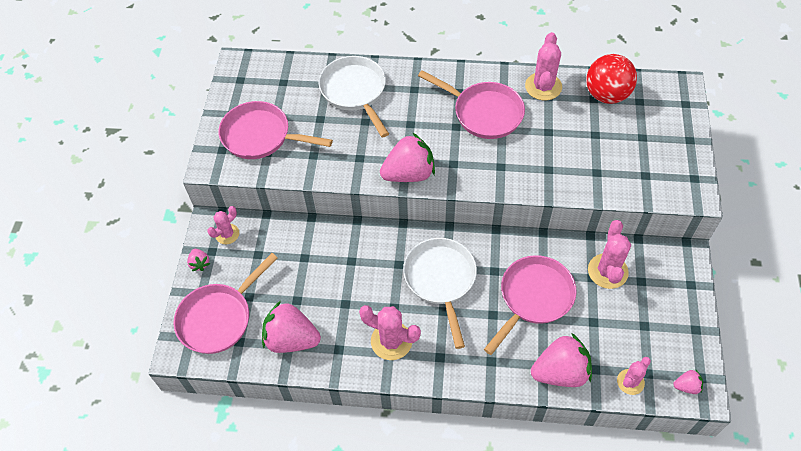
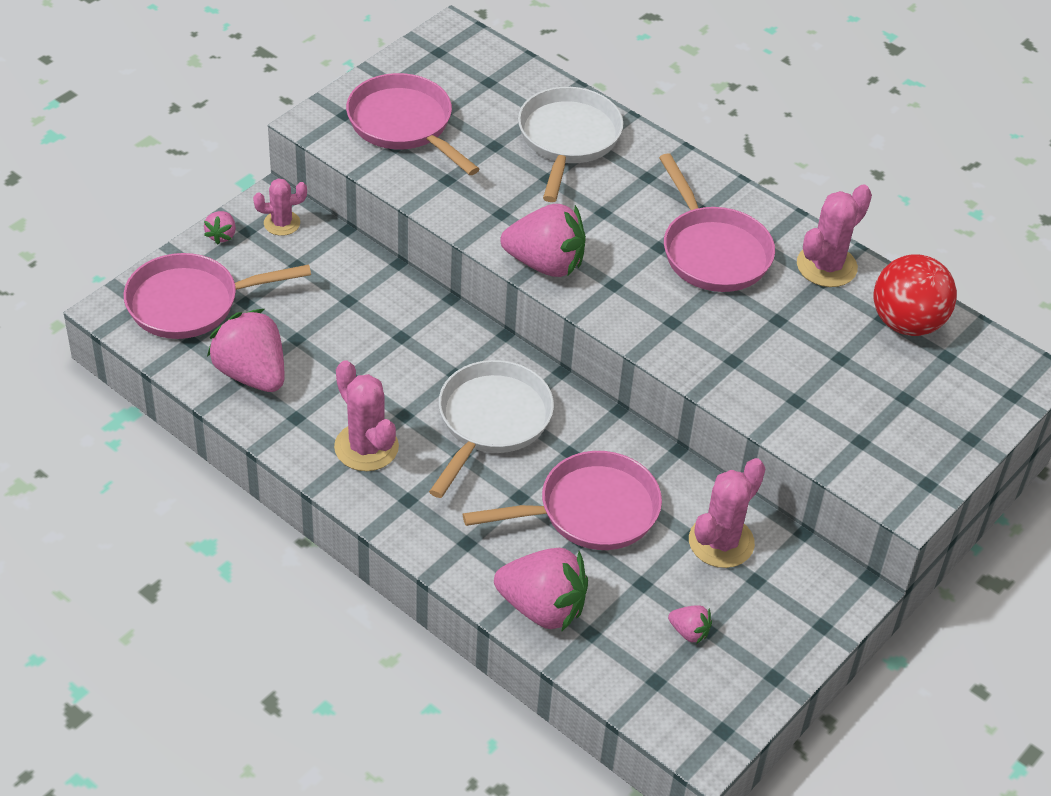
camera: 30 degrees right, 10 degrees down
(630, 382) = (622, 675): pink cactus -> none
(686, 386) = (693, 727): pink strawberry -> pink strawberry (689, 632)

